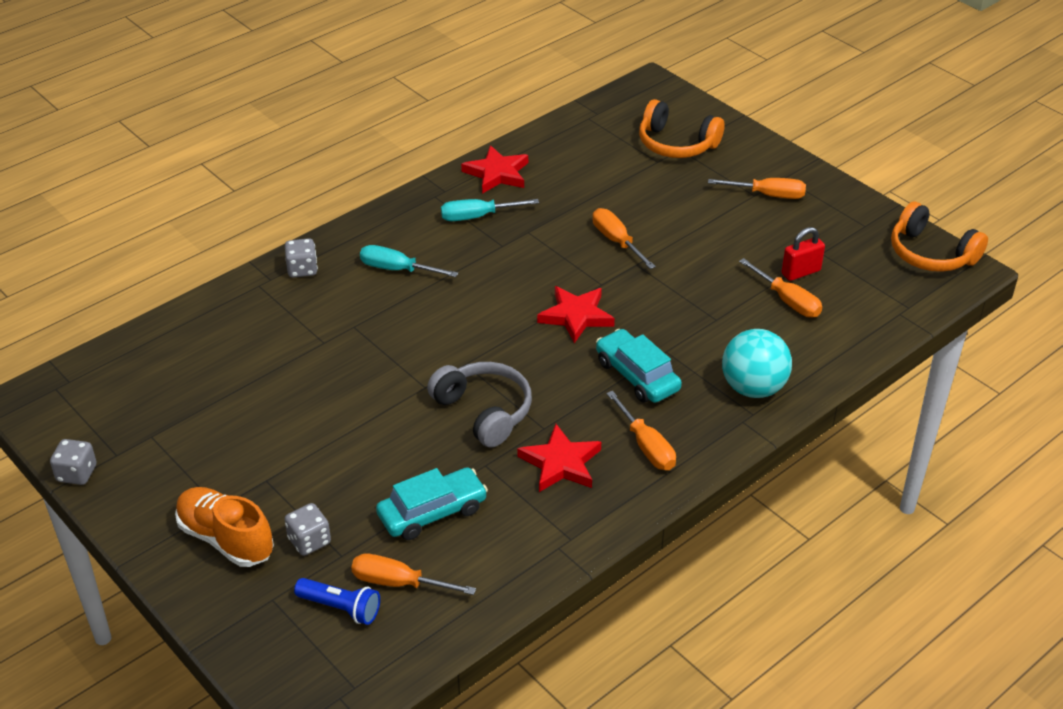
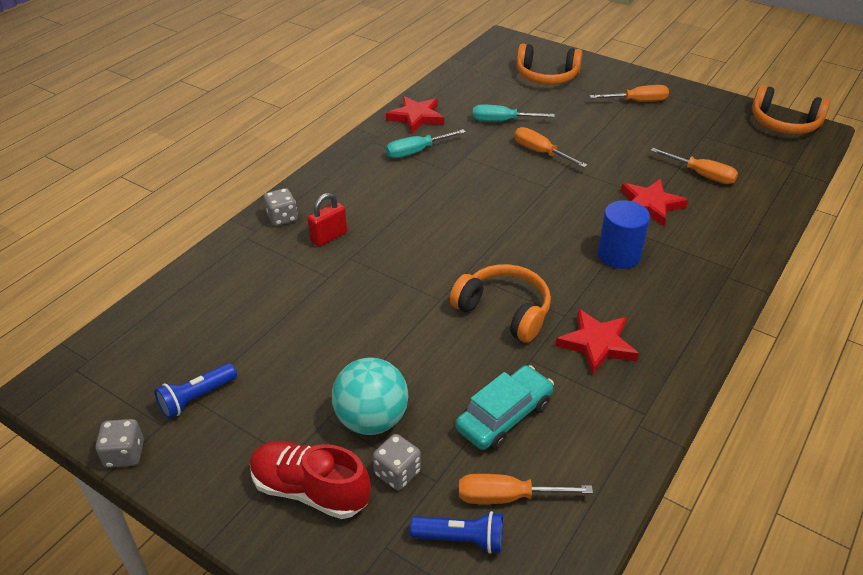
camera: 15 degrees left, 0 degrees up
(155, 437) = (197, 398): none -> blue flashlight
(226, 539) = (310, 490): orange shoe -> red shoe
(397, 269) = (368, 204): turquoise screwdriver -> turquoise screwdriver (502, 121)
(484, 411) = (504, 311): grey headphones -> orange headphones
(576, 316) = (540, 216): red star -> red star (650, 205)
(637, 375) = (619, 255): turquoise car -> blue cylinder
(646, 446) = (661, 313): orange screwdriver -> none
(753, 388) = (719, 247): turquoise ball -> turquoise ball (372, 419)
(801, 272) = (698, 152): red padlock -> red padlock (329, 237)

